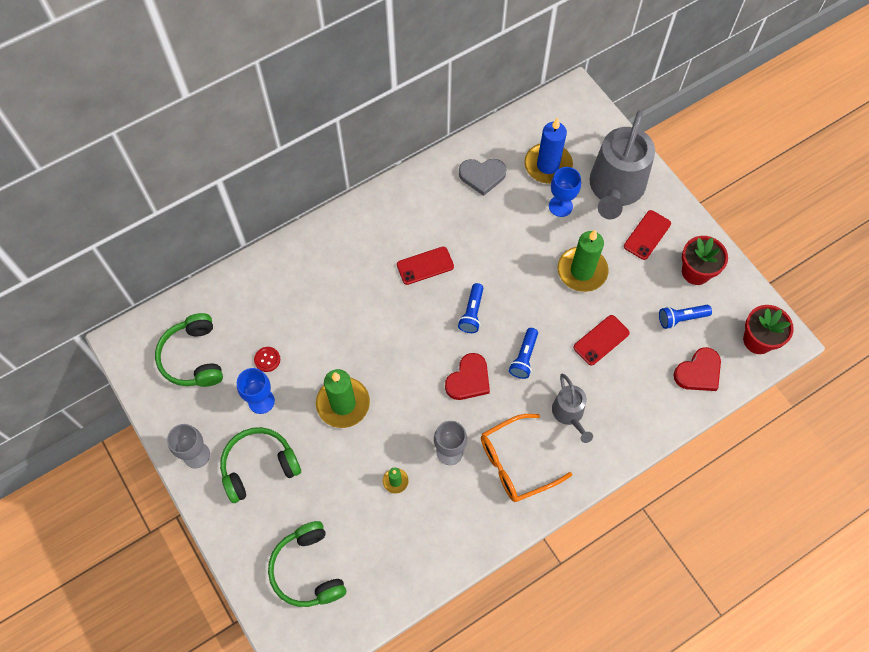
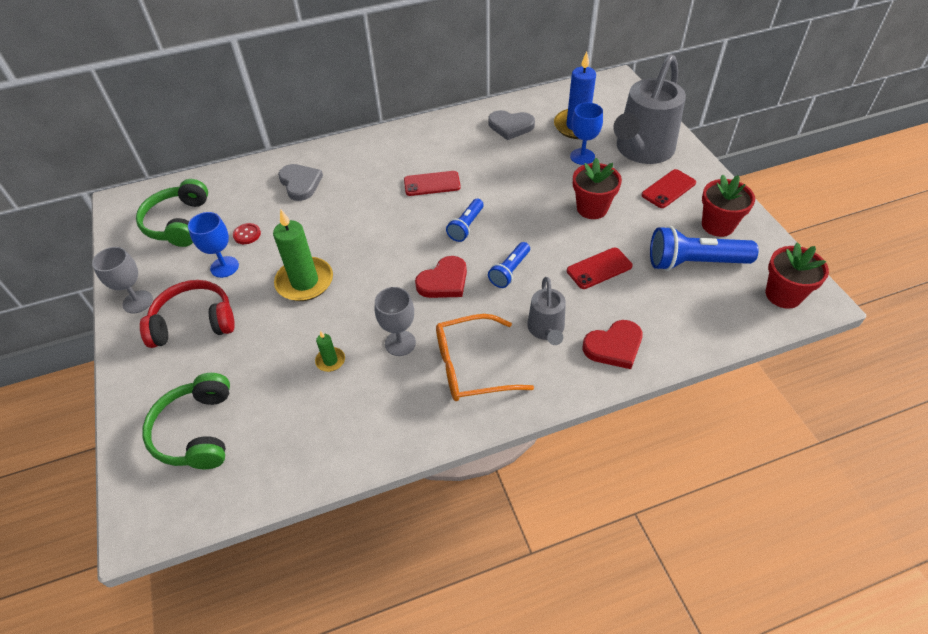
camera: 15 degrees right, 15 degrees down
(259, 466) = (194, 322): green headphones -> red headphones
(295, 287) = (300, 183): none -> grey heart
(582, 271) = (592, 208): green candle -> red flower pot
(681, 318) = (694, 262): blue flashlight -> blue flashlight, size x1.73
(698, 372) = (707, 314): red heart -> red heart (614, 346)

